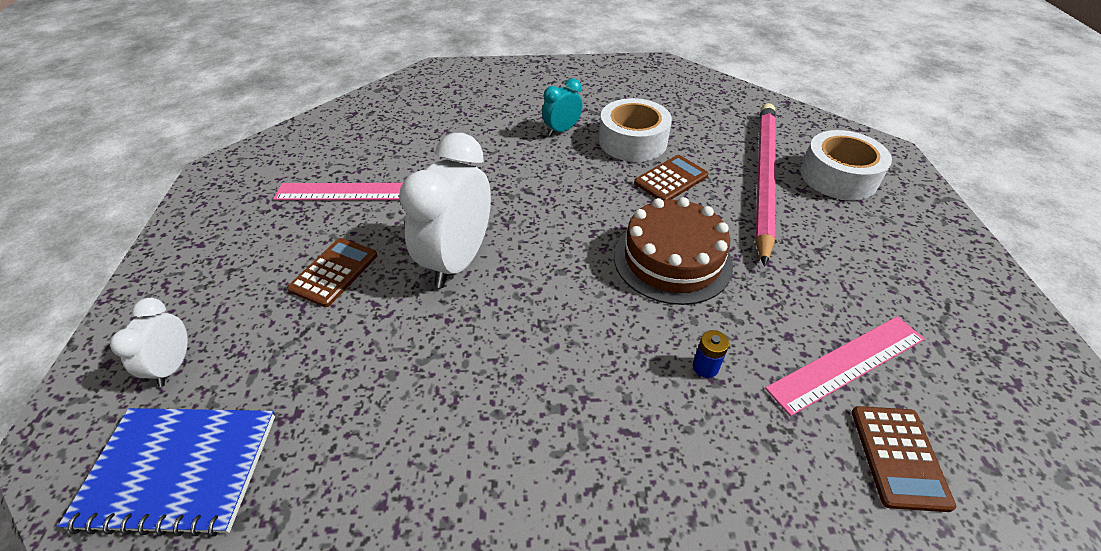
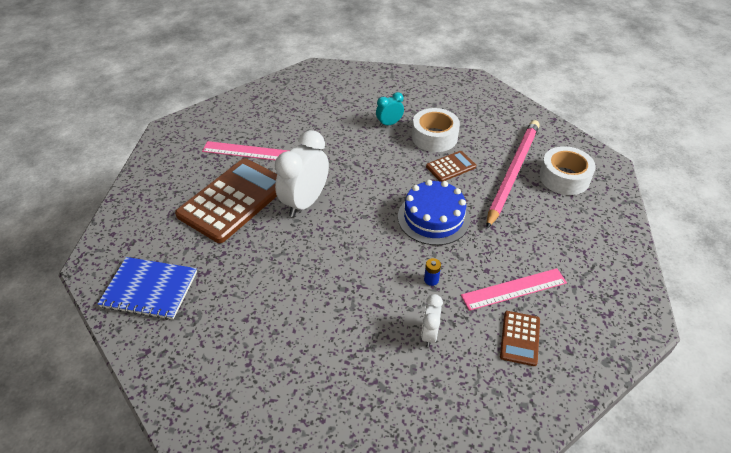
camera: 10 degrees right, 0 degrees up
(173, 365) = (146, 239): white clock -> white clock (429, 334)
(334, 272) = (233, 200): brown calculator -> brown calculator, size x2.16
(672, 259) = (433, 218): brown cake -> blue cake

